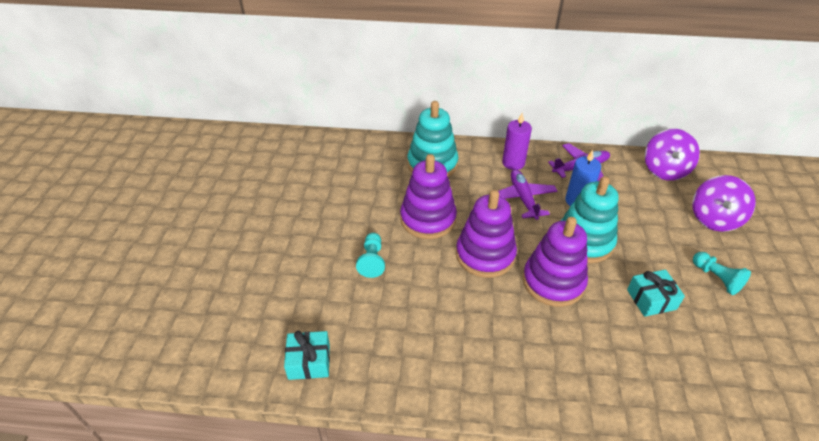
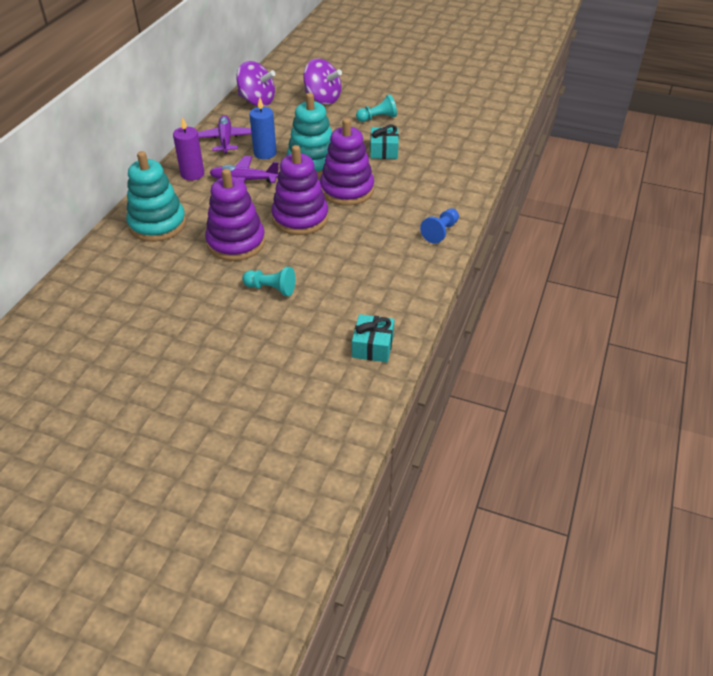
camera: 75 degrees left, 0 degrees up
(520, 392) = (440, 232): none -> blue pawn

